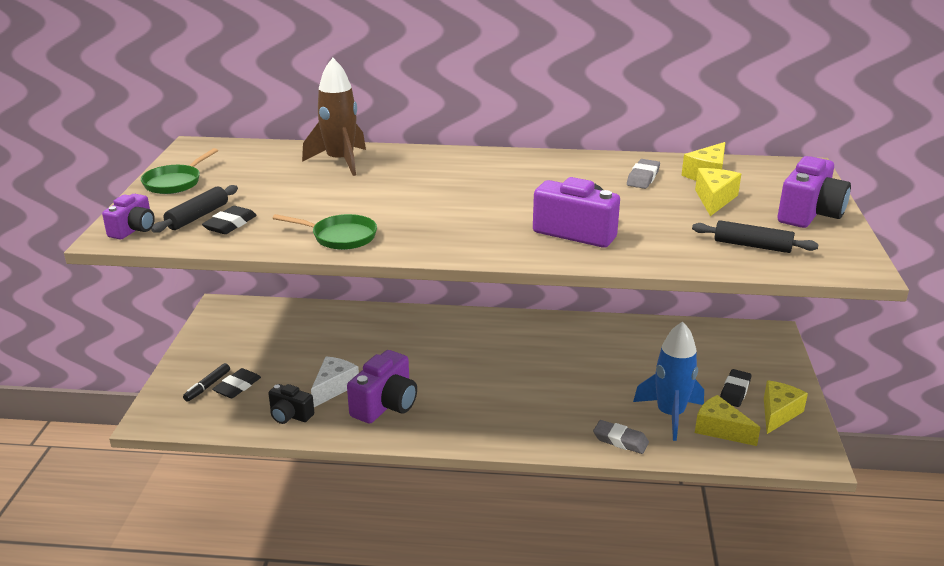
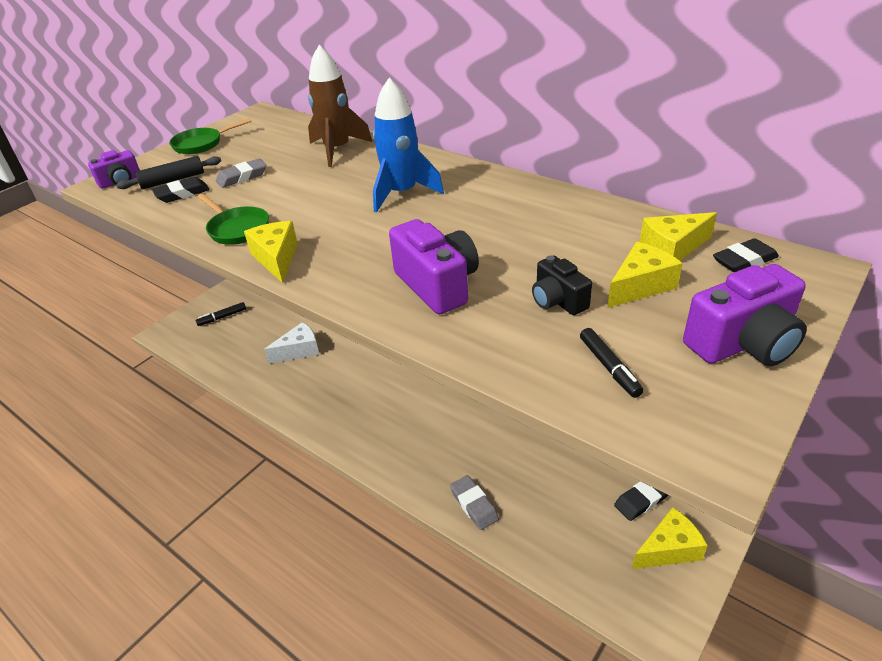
camera: 35 degrees right, 10 degrees up
(237, 387) = (239, 325): black eraser -> black eraser (744, 261)
(290, 415) = (248, 364): black camera -> black camera (558, 301)
(385, 405) = (319, 382): purple camera -> none
(643, 178) = (590, 234): grey eraser -> grey eraser (242, 177)
(670, 415) = (548, 497): blue rocket -> blue rocket (402, 193)
(720, 429) = (585, 539): yellow cheese -> yellow cheese (276, 258)
(752, 245) = (609, 367): black rolling pin -> black marker

